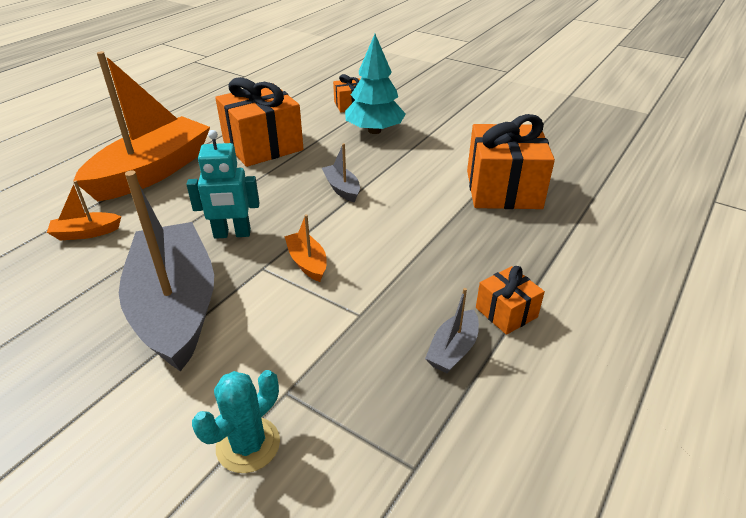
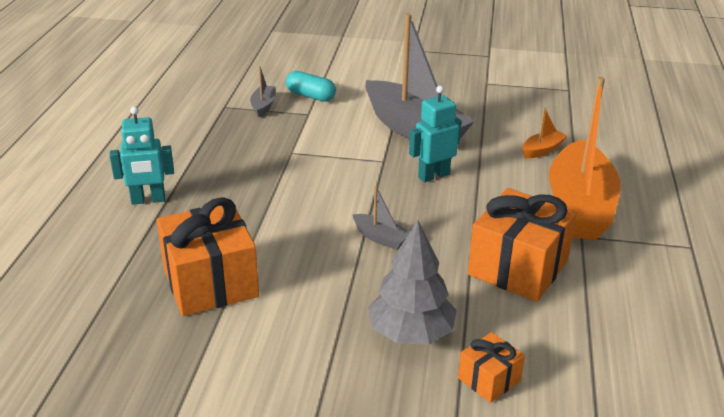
camera: 155 degrees right, 5 degrees down
(248, 445) = (310, 96): turquoise cactus -> turquoise capsule
(307, 262) = (354, 171): orange boat -> none
(374, 131) = (411, 333): turquoise tree -> grey tree
(453, 349) = (221, 149): grey boat -> grey boat (263, 106)
(506, 312) = (189, 176): orange gift -> none
(560, 288) = (148, 200): none -> turquoise robot

